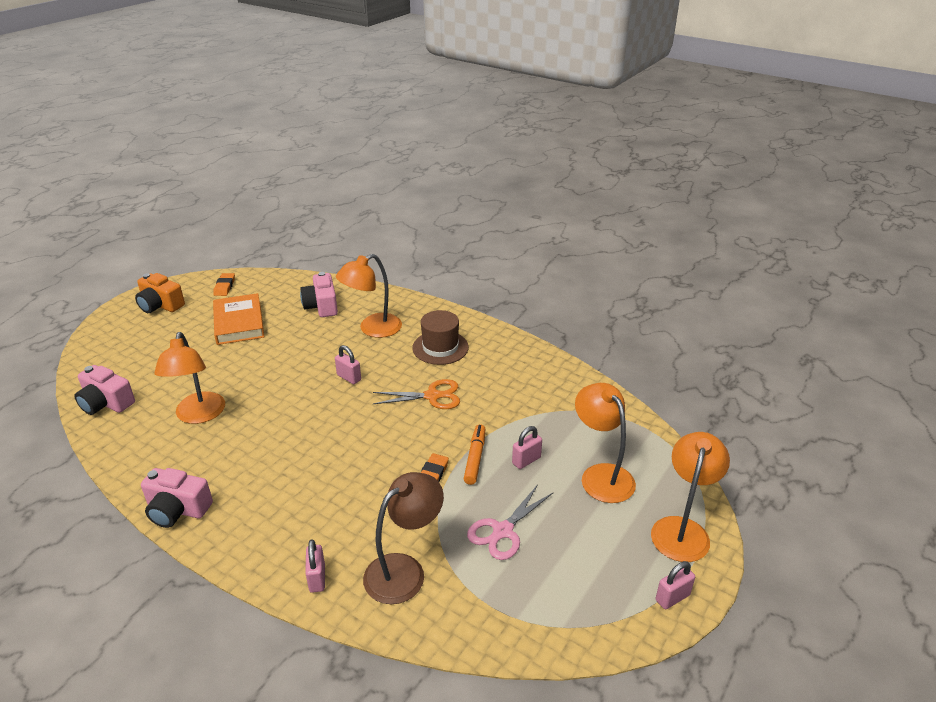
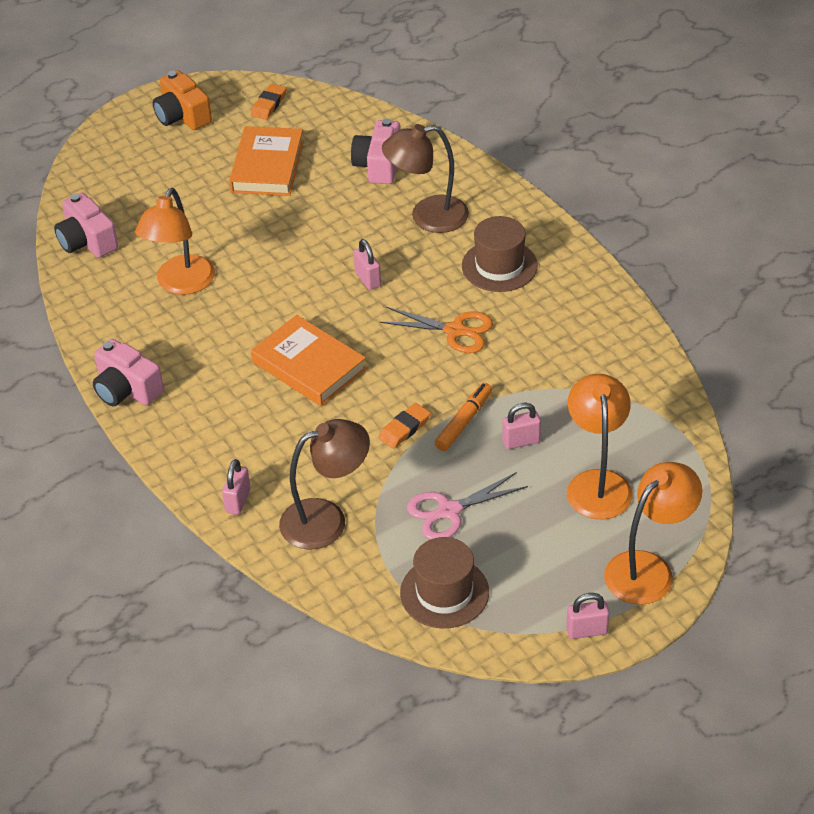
camera: 25 degrees right, 10 degrees up
(331, 449) = (309, 366): none -> orange book
(372, 329) = (427, 217): orange lamp -> brown lamp
(538, 603) = (444, 592): none -> brown hat

